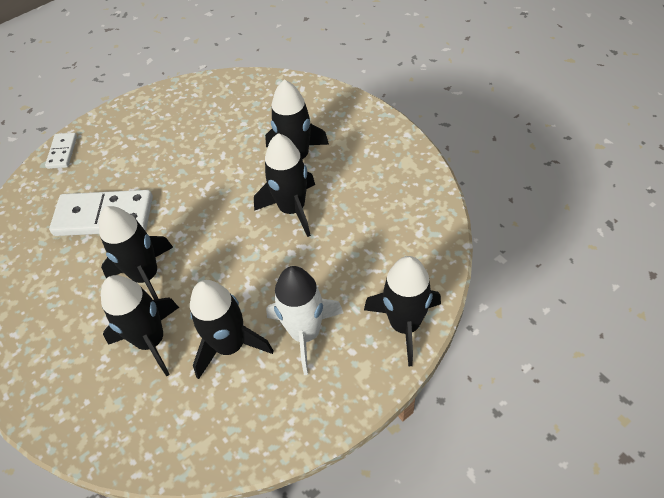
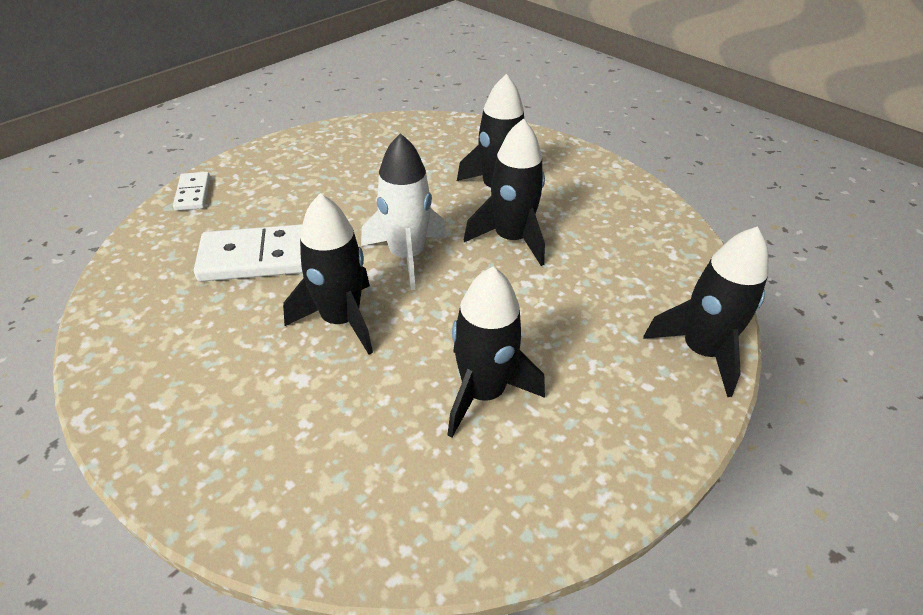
camera: 15 degrees left, 10 degrees down
(151, 340) = (369, 395): black rocket -> none
(305, 333) = (579, 370): white rocket -> white rocket (406, 256)

